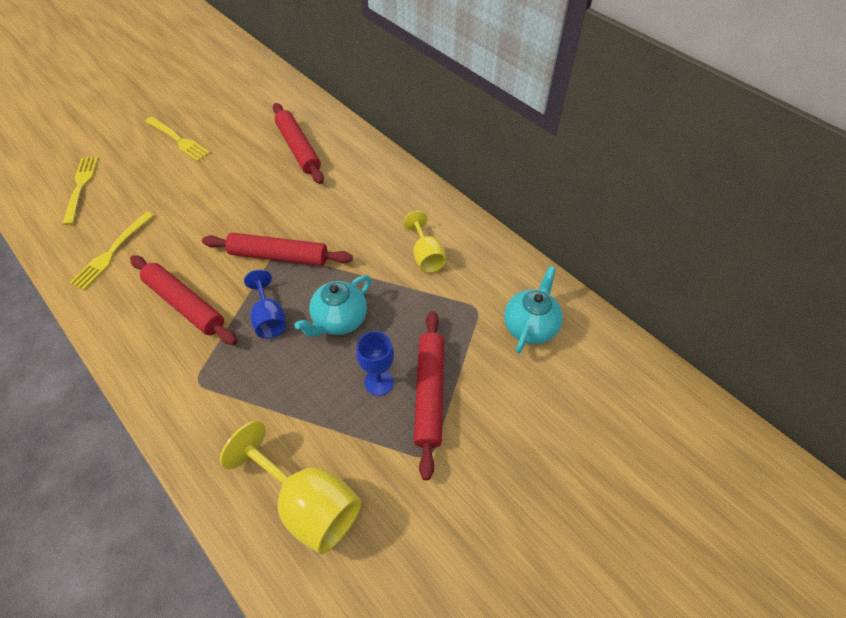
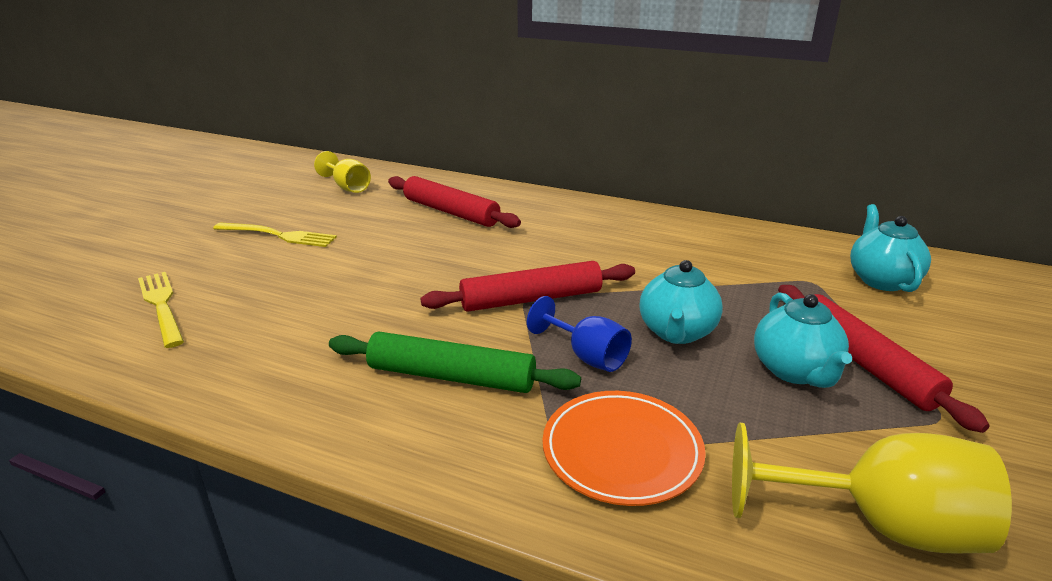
camera: 25 degrees left, 25 degrees down
(112, 252) = (278, 356): yellow fork -> none
(185, 304) = (451, 376): red rolling pin -> green rolling pin
(226, 396) = (622, 451): none -> orange plate
(379, 382) = (795, 371): blue goblet -> turquoise teapot
(426, 256) = (704, 257): yellow goblet -> yellow goblet (348, 187)

